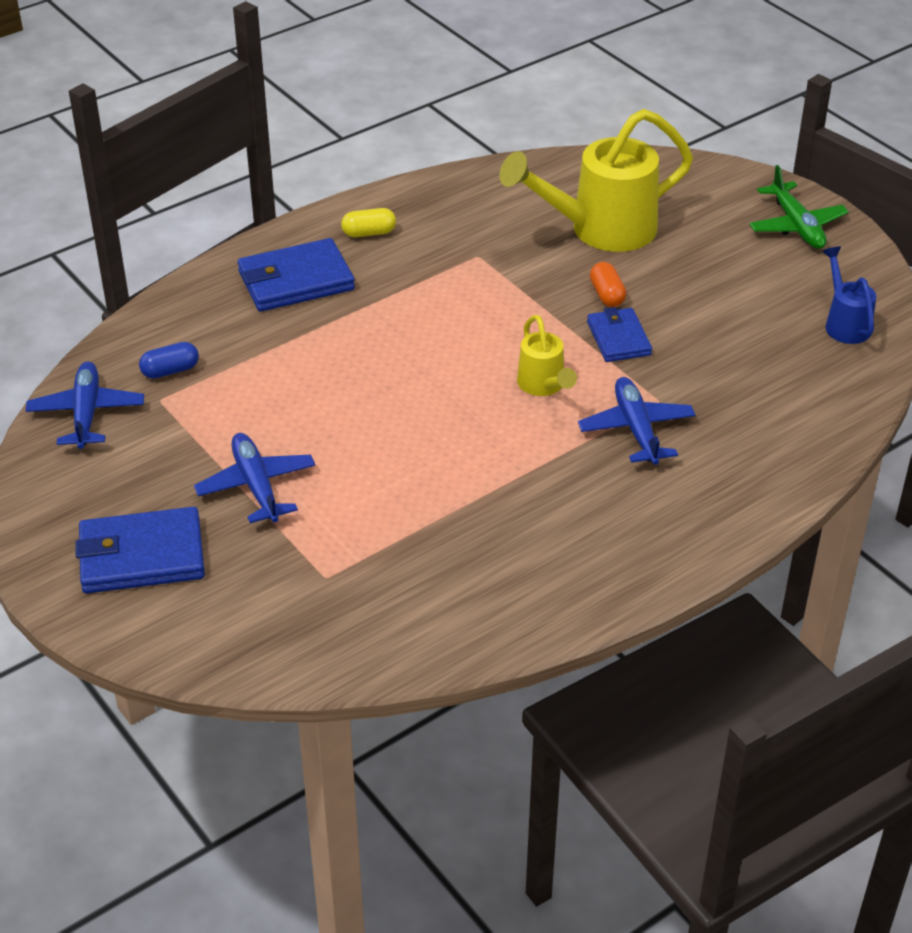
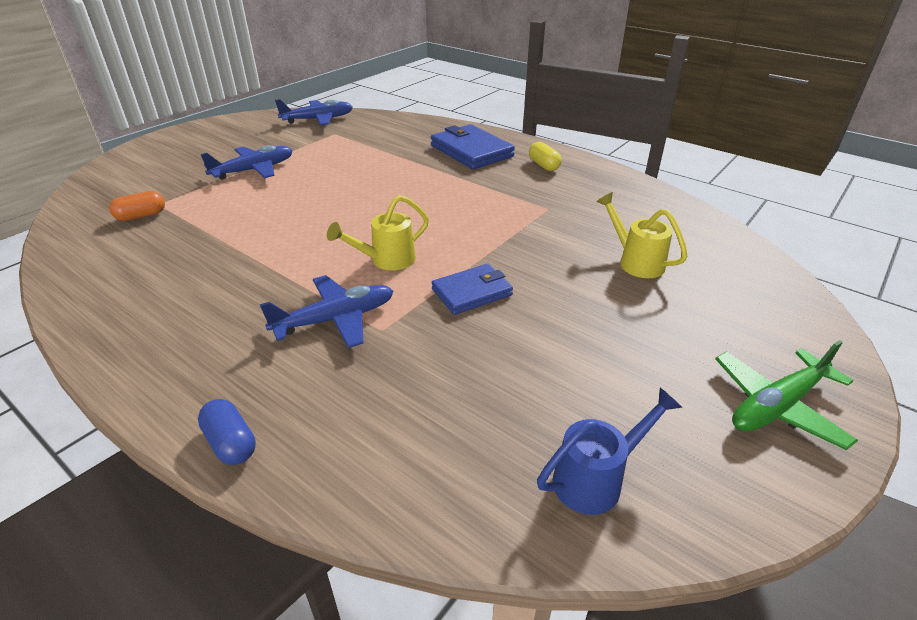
camera: 75 degrees right, 5 degrees down
(141, 556) = (192, 150): blue wallet -> none
(170, 370) = (362, 132): blue capsule -> blue capsule (231, 443)
(600, 230) = (635, 261): yellow watering can -> yellow watering can, size x0.51
(607, 295) = (536, 277): orange capsule -> orange capsule (141, 216)

